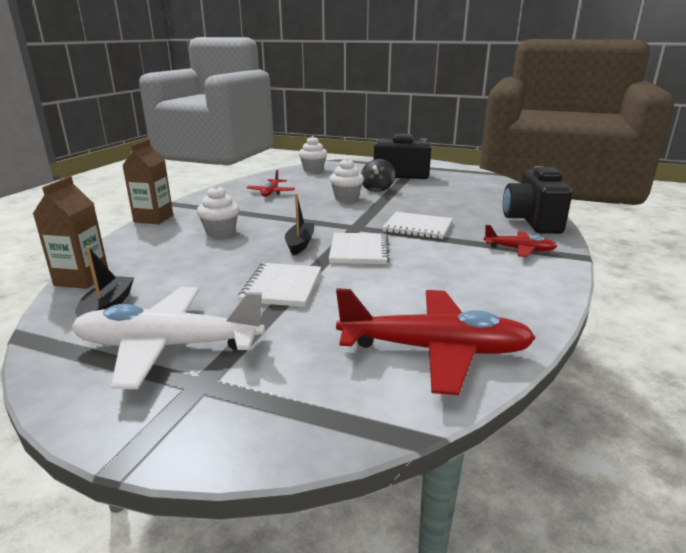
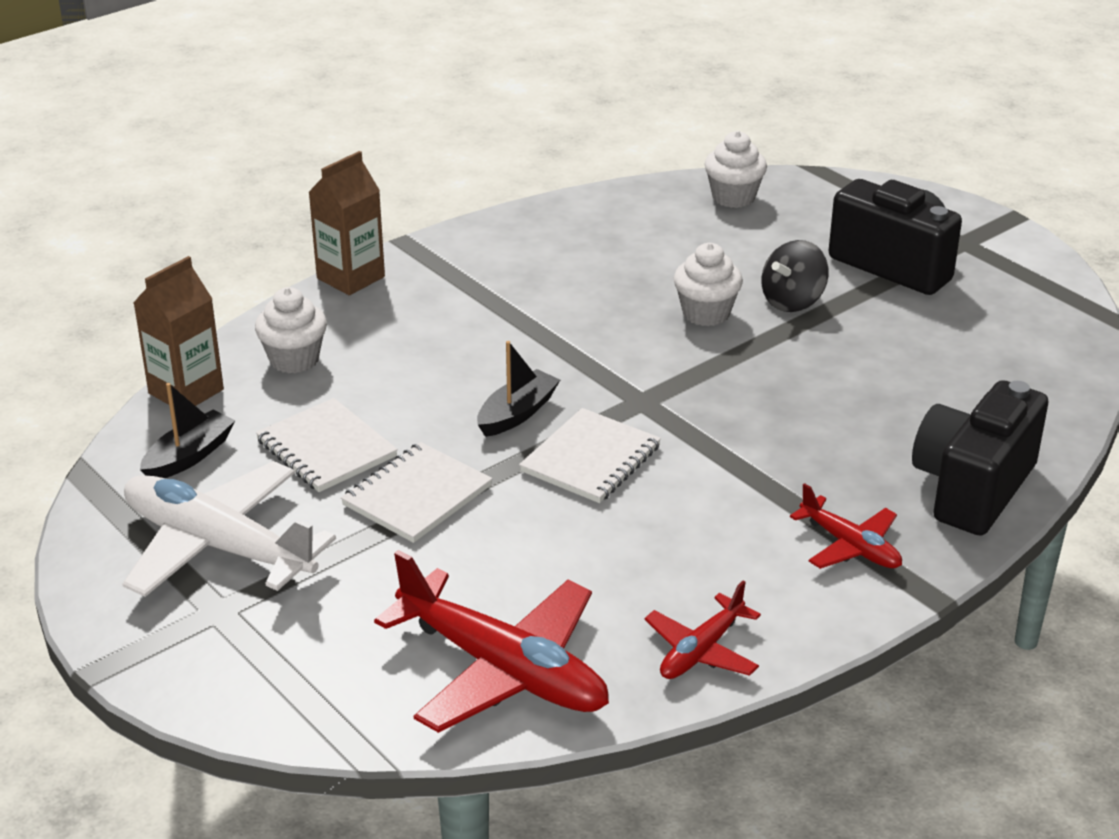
camera: 30 degrees right, 10 degrees up
(220, 233) = (423, 347): white cupcake -> white cupcake (294, 360)
(271, 192) = (588, 256): red plane -> red plane (701, 651)
(417, 227) = (744, 435): white notebook -> white notebook (326, 449)

